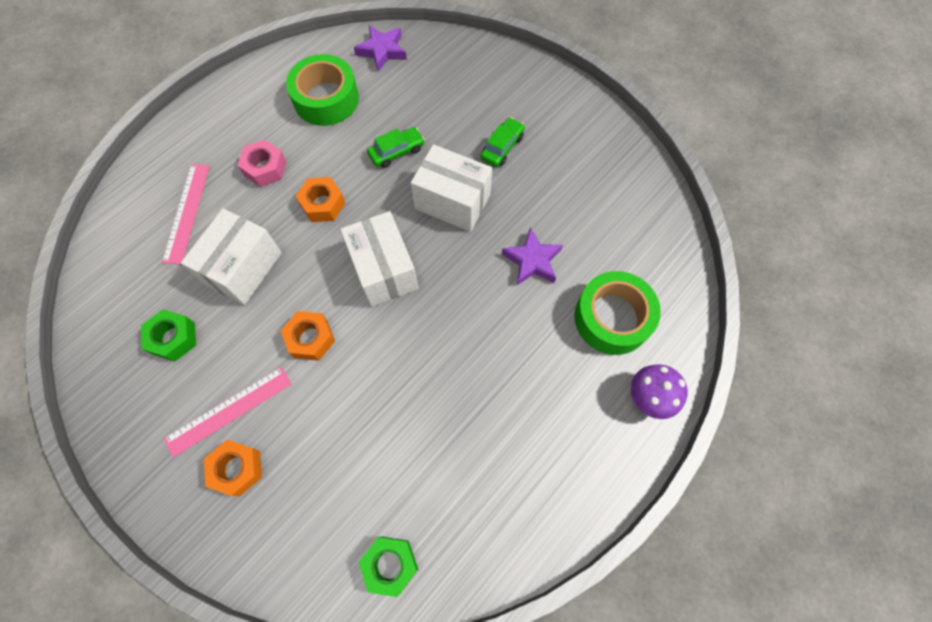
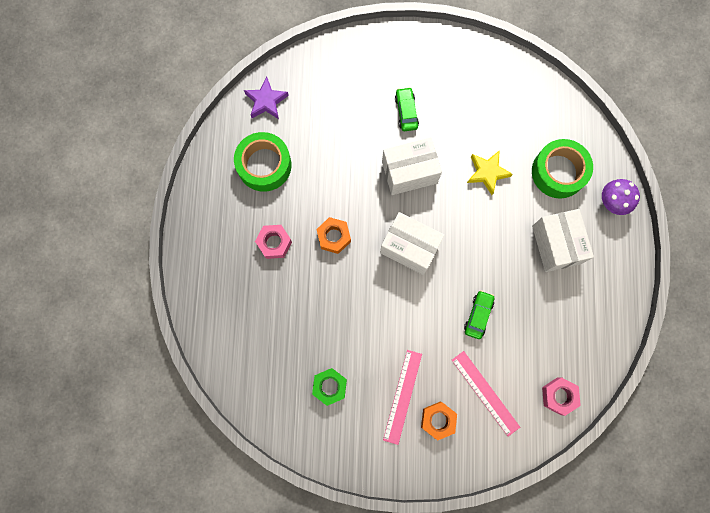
camera: 40 degrees left, 10 degrees up
(187, 212) = (256, 310): pink ruler -> pink ruler (485, 393)
(243, 268) = (327, 314): white box -> white box (556, 244)
(311, 339) = (407, 321): orange nut -> none
(390, 564) = (558, 396): green nut -> pink nut
(396, 152) = (345, 166): green car -> green car (478, 315)
(532, 260) = (487, 173): purple star -> yellow star

